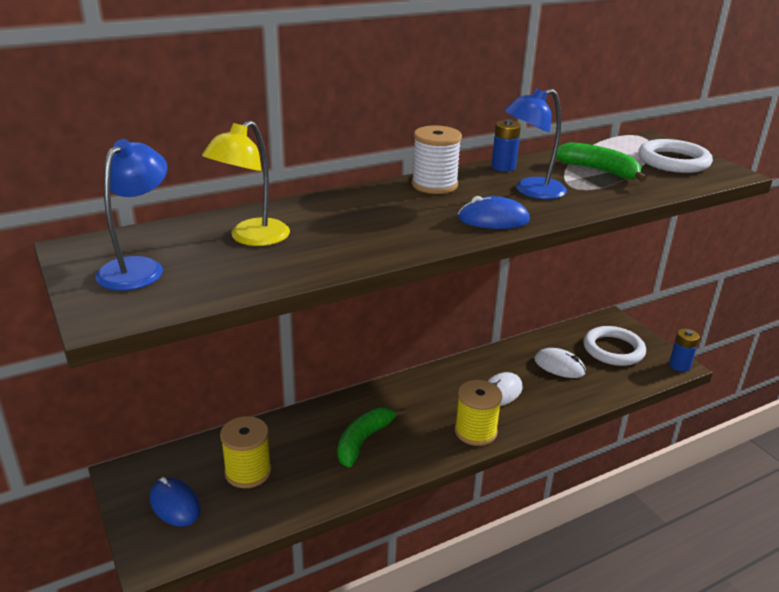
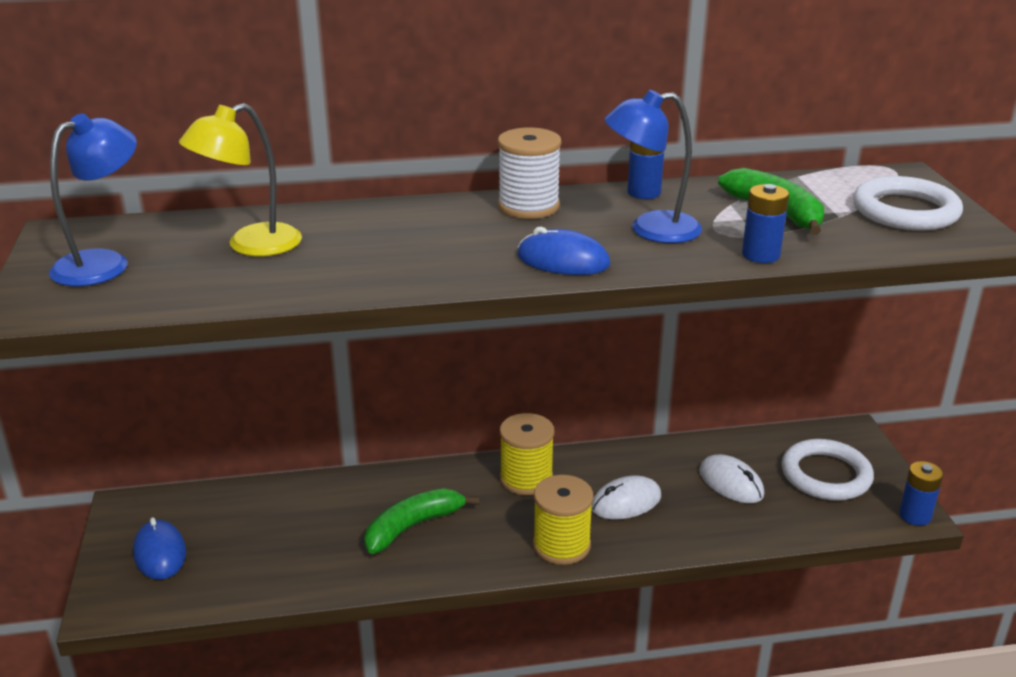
camera: 20 degrees right, 0 degrees up
(248, 472) = (258, 534): yellow spool -> yellow spool (526, 479)
(616, 199) = (760, 255): none -> blue battery

